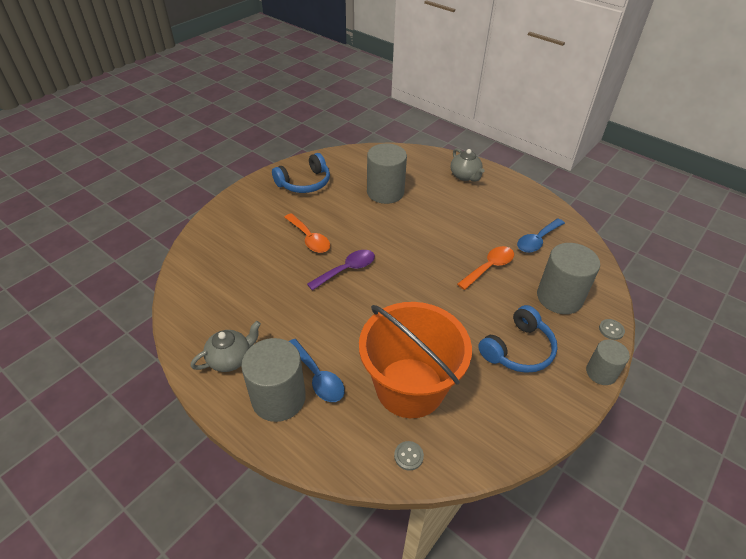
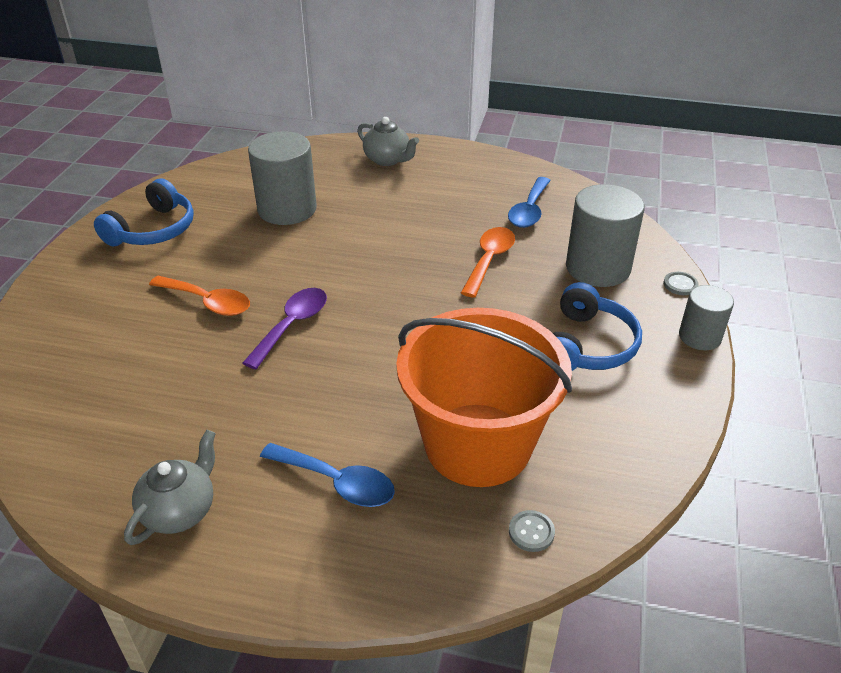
camera: 25 degrees left, 5 degrees down
(278, 398) = (294, 535): grey cylinder -> none

